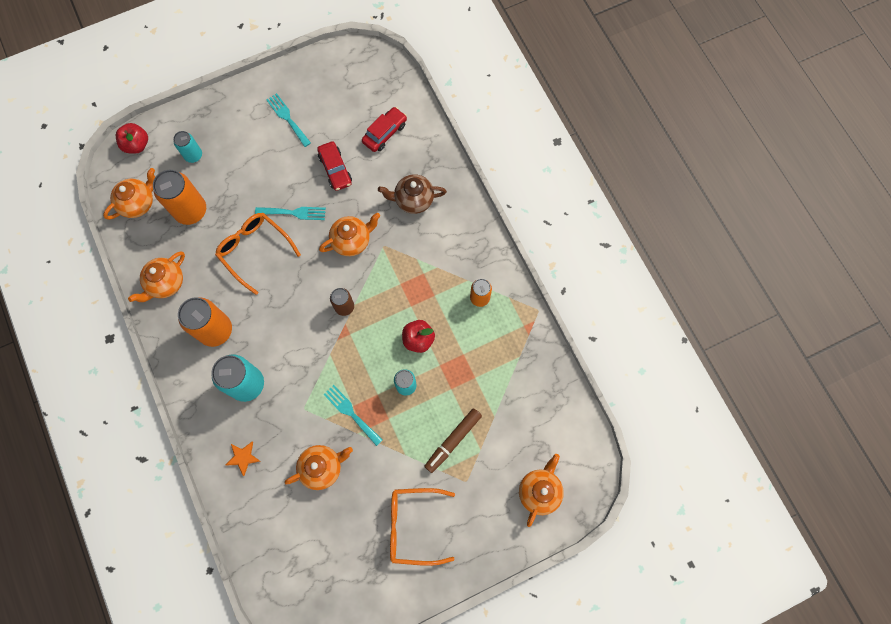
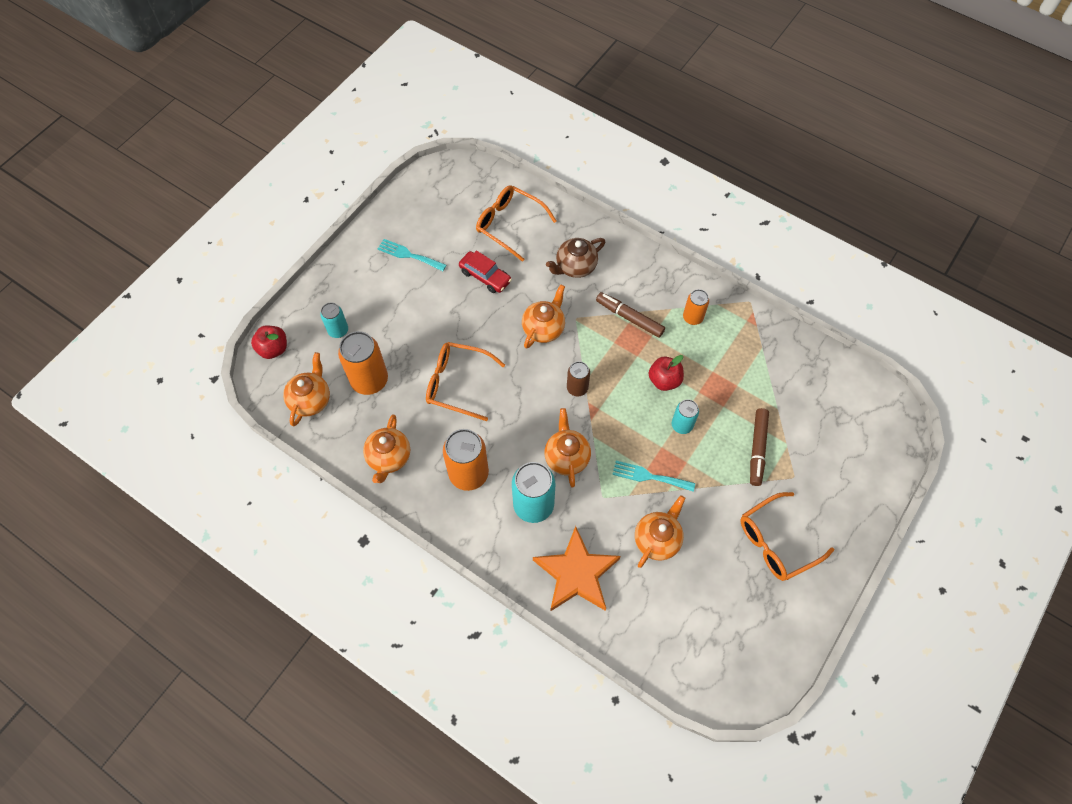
camera: 30 degrees left, 10 degrees down
(243, 457) = (576, 573): orange star -> orange star, size x2.25
(294, 213) = (472, 332): turquoise fork -> none
(385, 133) = (509, 224): red car -> orange glasses
(427, 270) = (630, 318): none -> brown marker
(539, 491) = (861, 449): orange teapot -> orange teapot (566, 457)

